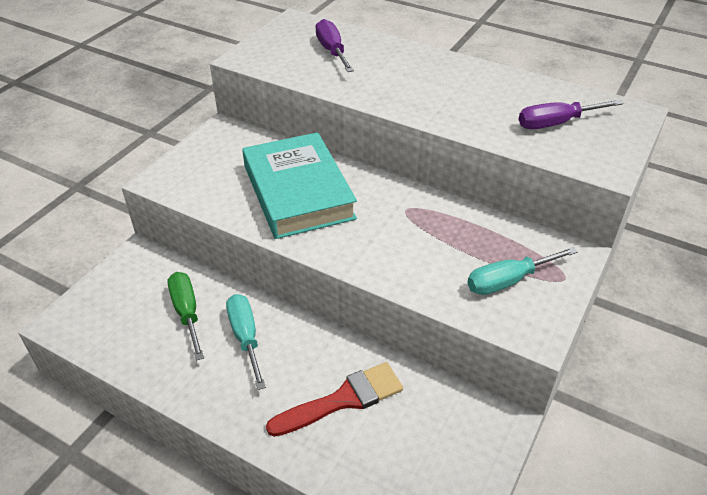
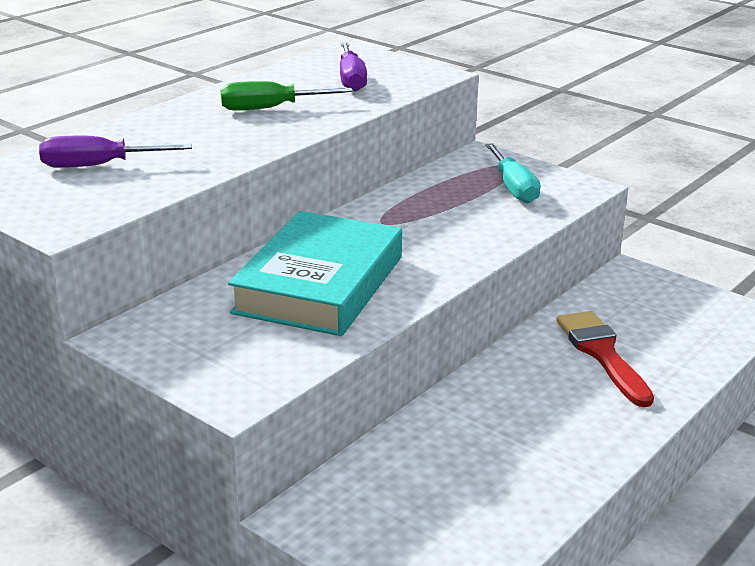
camera: 80 degrees left, 15 degrees down
(187, 313) = (446, 464): green screwdriver -> green screwdriver (270, 108)
(246, 337) = (500, 415): turquoise screwdriver -> none
(298, 192) = (319, 284): turquoise book -> turquoise book turned 60 degrees counterclockwise

